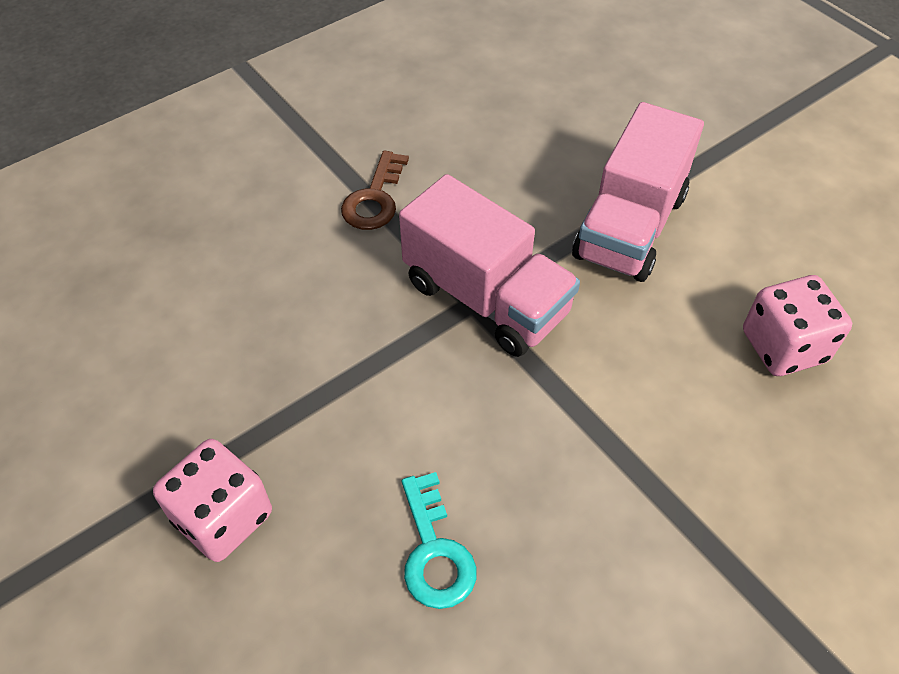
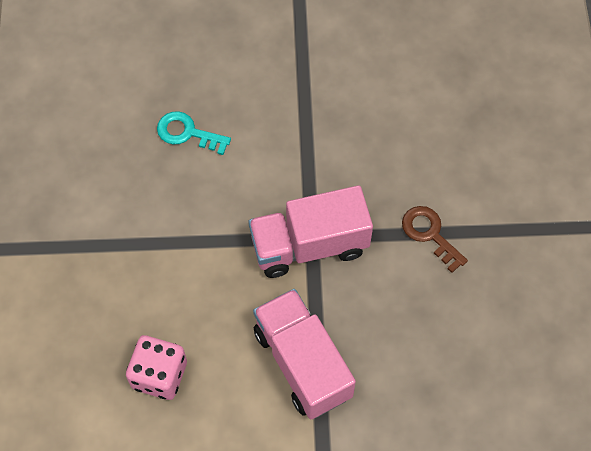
camera: 125 degrees right, 10 degrees up
(223, 517) = (270, 63): pink dice -> none

